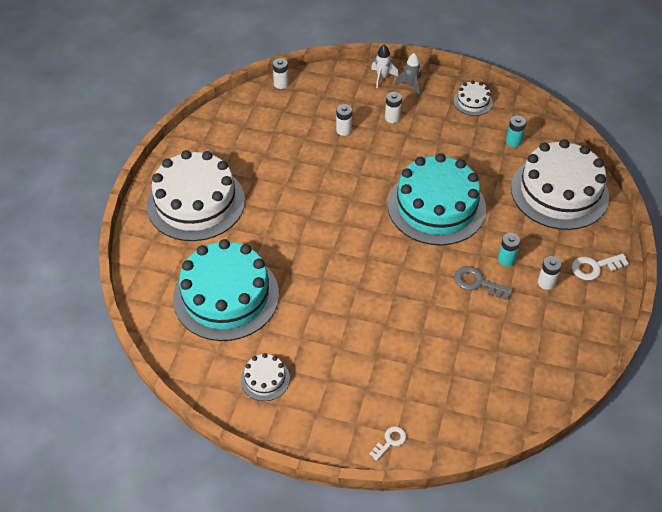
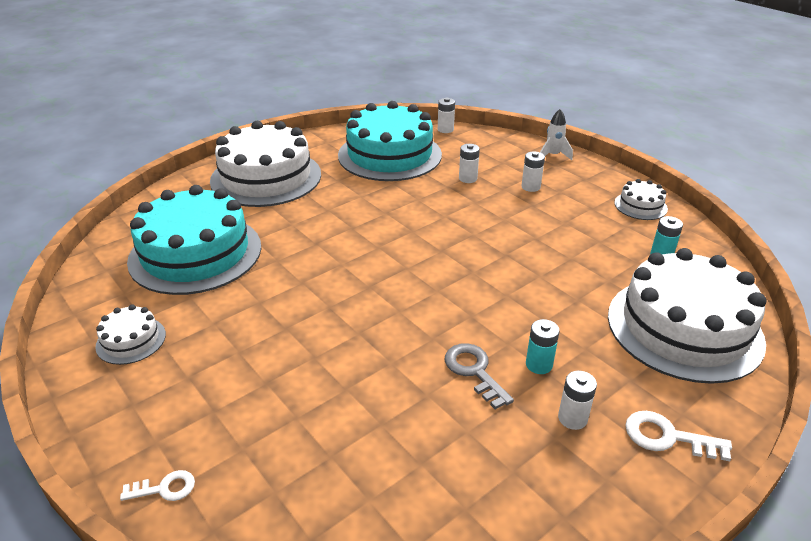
camera: 35 degrees right, 15 degrees down
(411, 86) = (578, 171): grey rocket -> none
(436, 206) = (501, 275): turquoise cake -> turquoise cake (389, 155)

